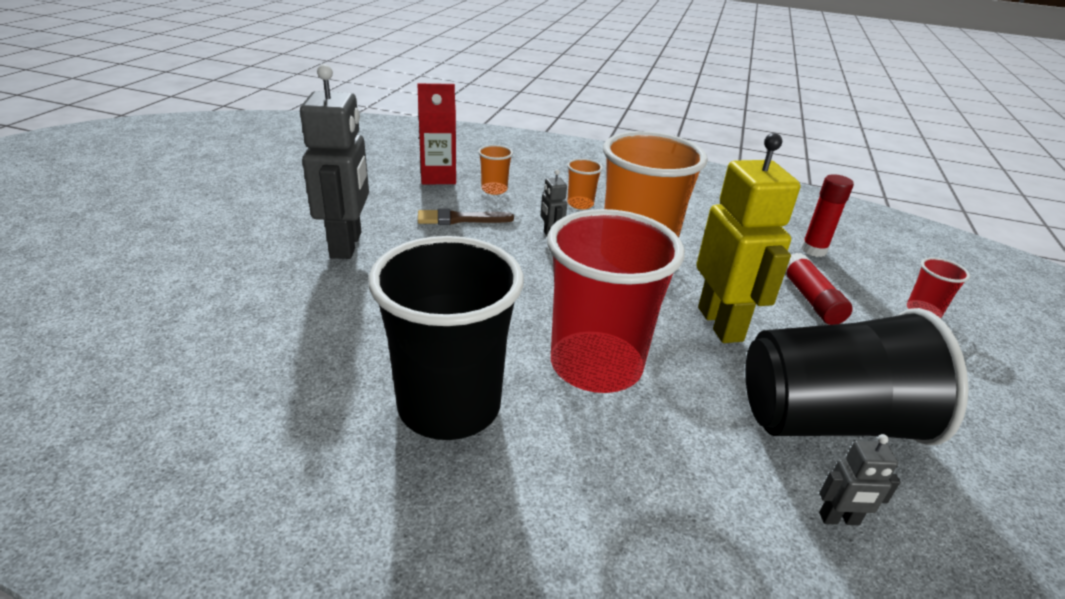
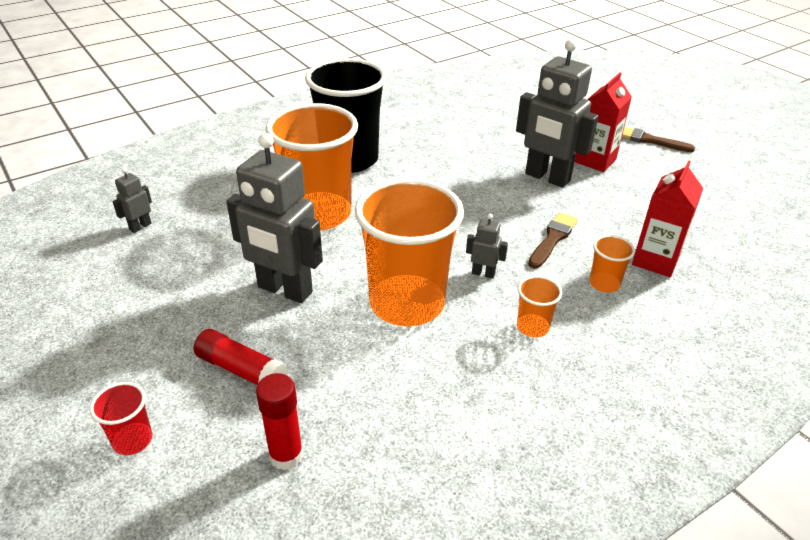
camera: 130 degrees right, 5 degrees up
(198, 207) = (649, 140): none -> brown brush
(278, 227) = (595, 160): none -> red carton
(596, 365) = (319, 214): red cup -> orange cup
(721, 324) = (284, 290): yellow robot -> grey robot
(827, 421) = (170, 269): black cup -> none

